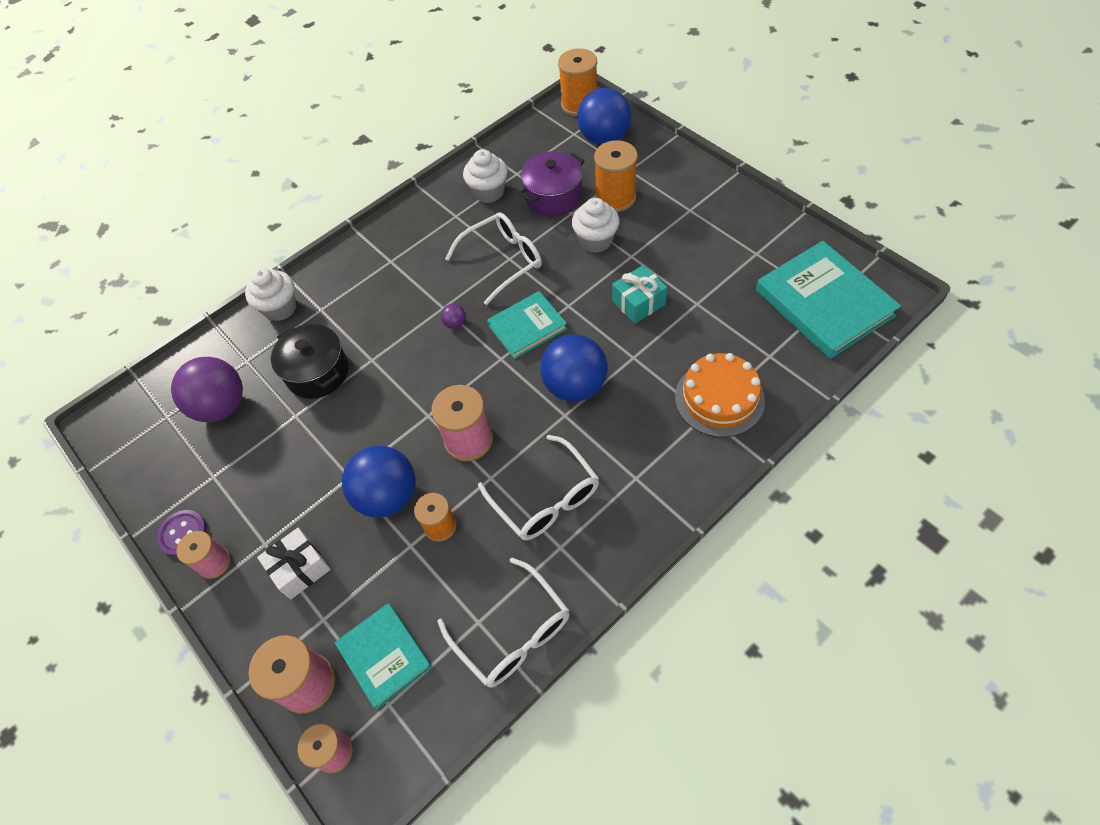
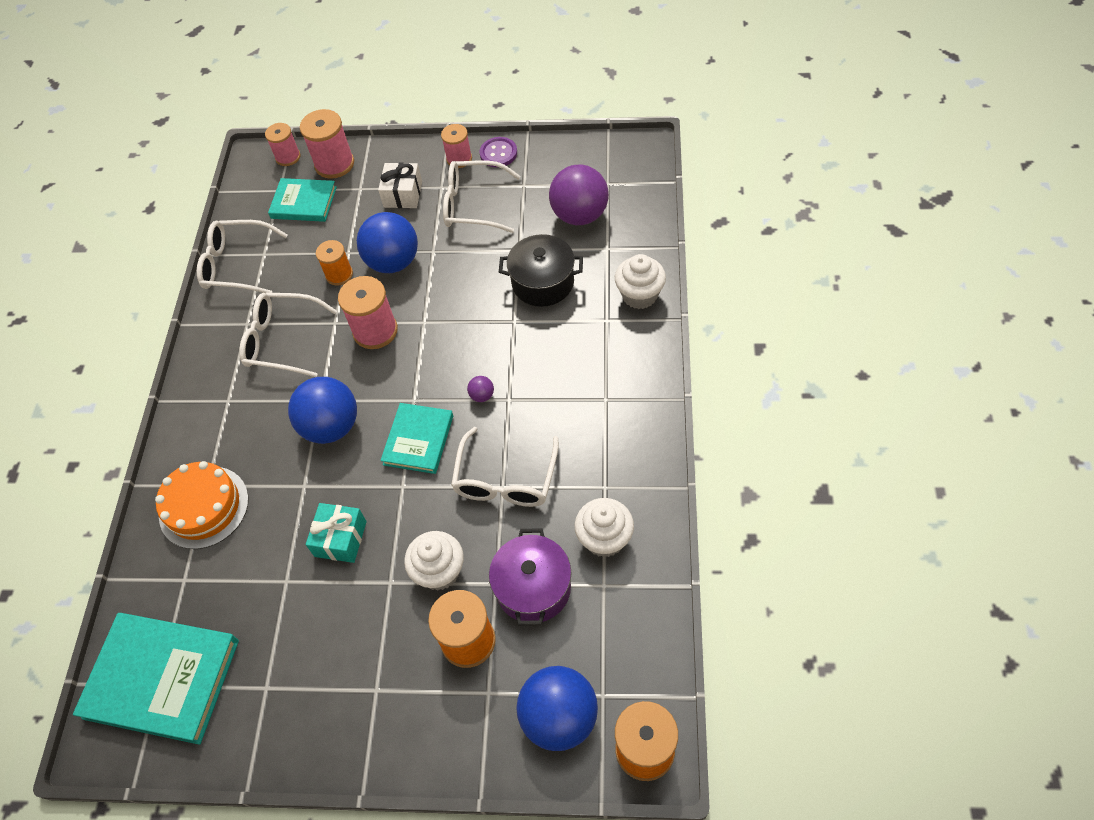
camera: 135 degrees right, 0 degrees up
(268, 494) = (474, 205): none -> white glasses

